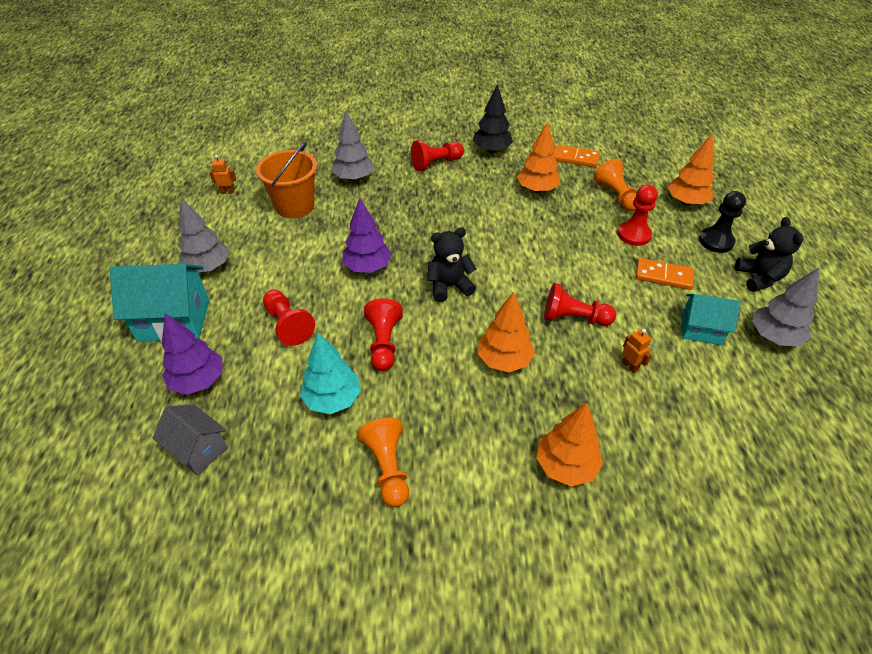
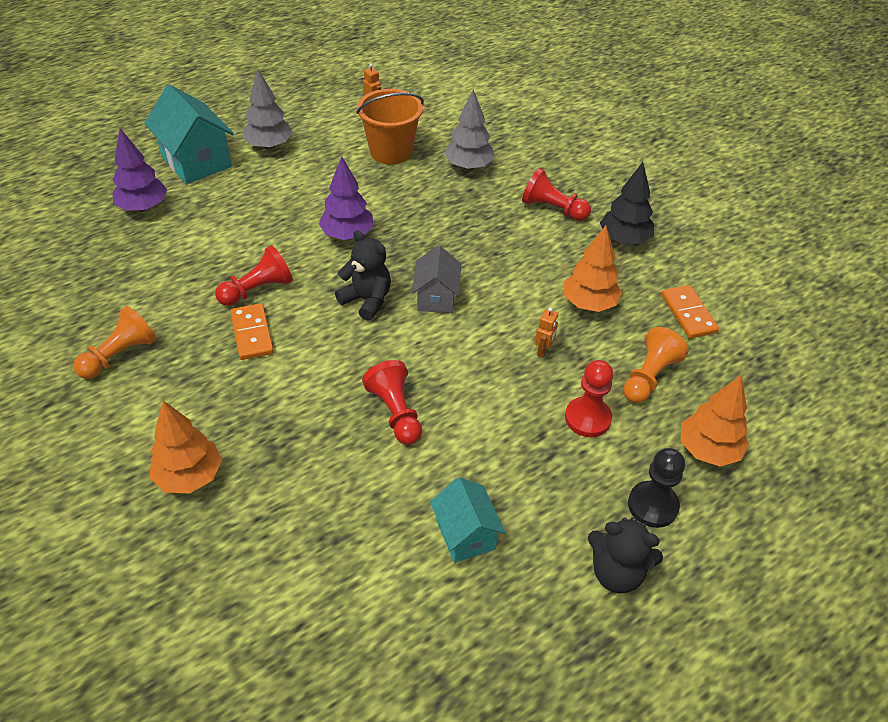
camera: 55 degrees right, 0 degrees up
(198, 449) = (78, 242): grey house -> grey house (436, 298)
(288, 325) = (237, 223): red pawn -> none
(332, 399) = (172, 289): turquoise tree -> none
(504, 360) = (294, 381): orange tree -> none
(630, 366) = (357, 485): orange robot -> orange robot (543, 351)
(663, 276) = (534, 470): orange domino -> orange domino (252, 334)
(759, 278) = (616, 572): black teddy bear -> black teddy bear turned 60 degrees clockwise
(773, 337) = (511, 616): grey tree -> none

